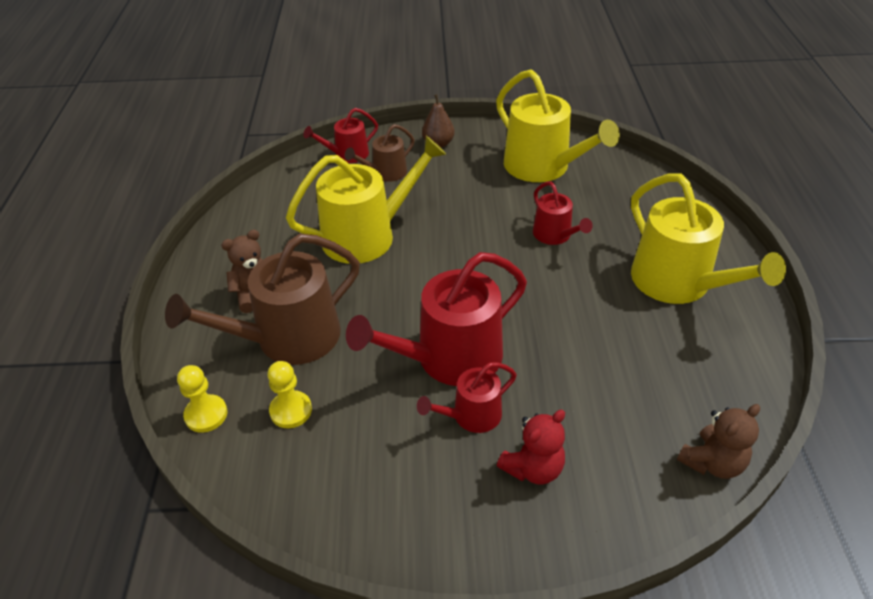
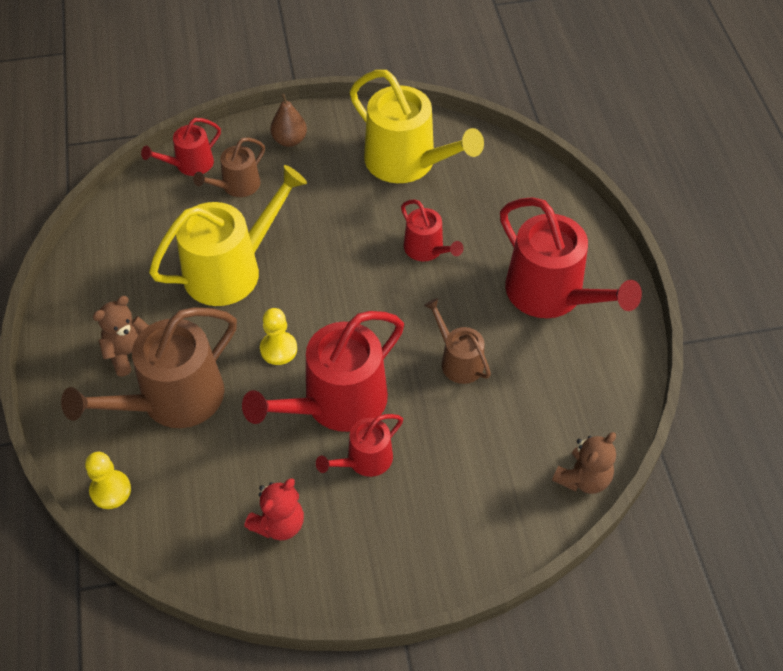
camera: 10 degrees left, 10 degrees up
(291, 410) = (192, 476): yellow pawn -> yellow pawn (278, 349)
(533, 468) = (426, 504): red teddy bear -> red teddy bear (279, 524)
(579, 333) = (458, 361): none -> brown watering can
(678, 283) = (551, 294): yellow watering can -> red watering can

